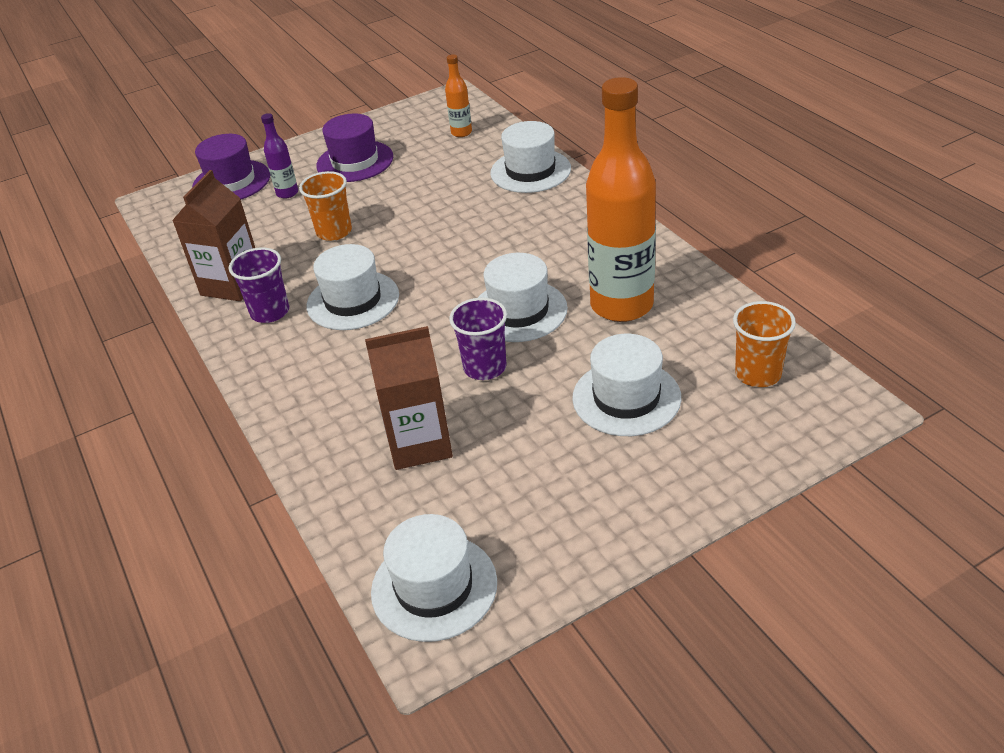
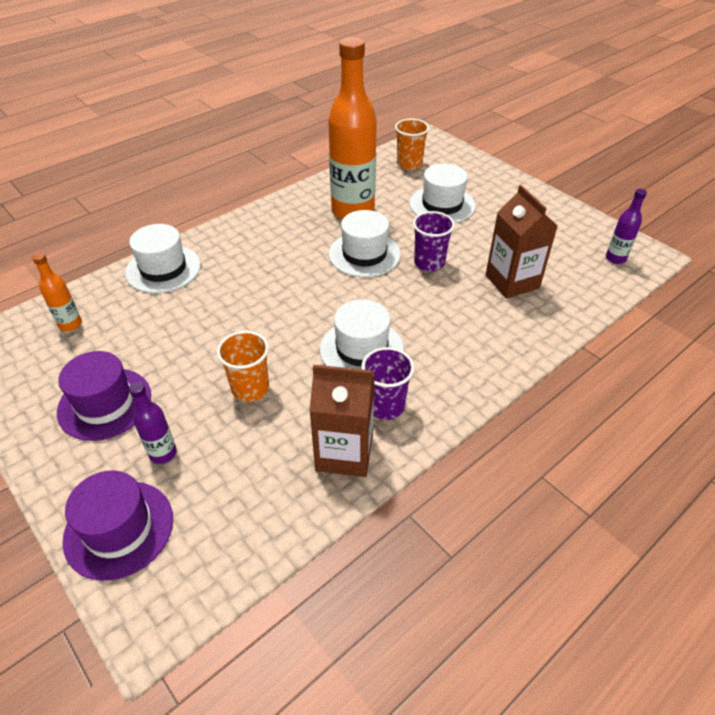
camera: 105 degrees left, 5 degrees up
(434, 587) = (615, 258): white hat -> purple bottle

